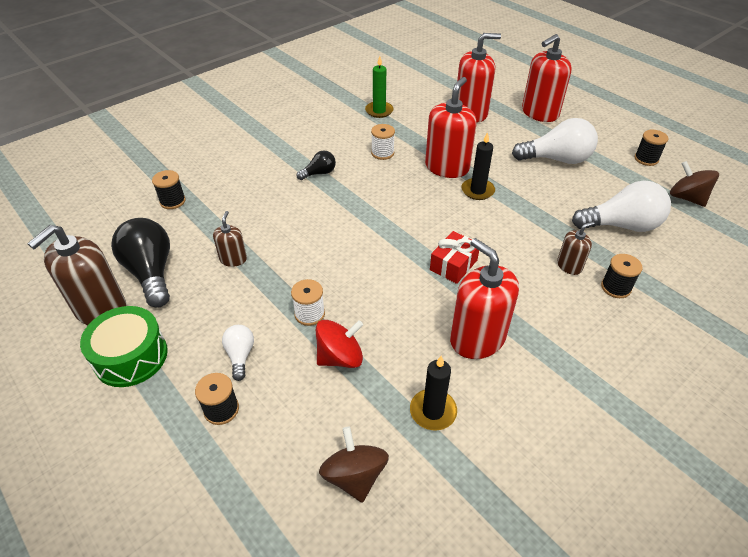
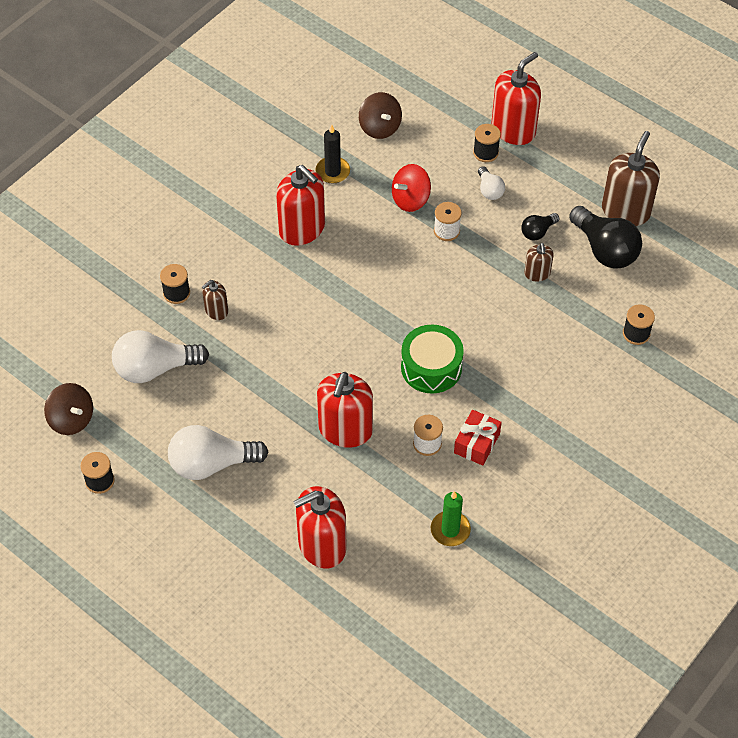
camera: 170 degrees right, 10 degrees up
(131, 356) = (574, 178): green drum -> green drum (431, 367)
(319, 173) = (493, 398): black light bulb -> black light bulb (537, 232)
(453, 265) = (327, 296): red gift -> red gift (476, 443)
(477, 190) = (307, 397): black candle -> none
(539, 113) = (225, 560): red soap dispenser -> red soap dispenser (513, 129)

